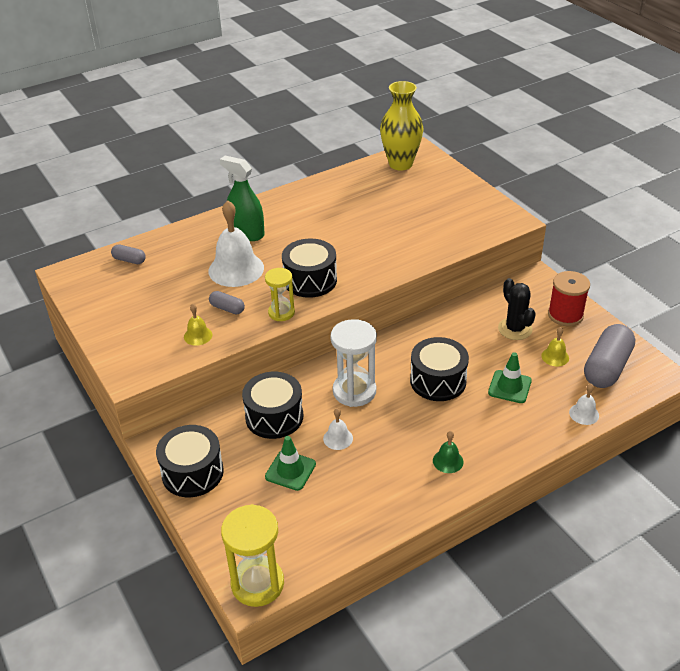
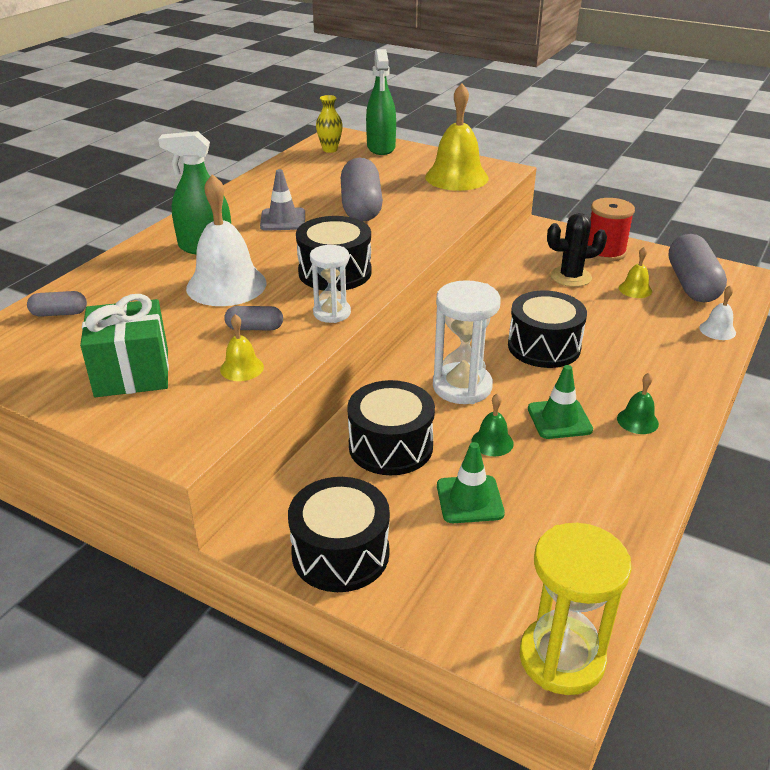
camera: 30 degrees left, 5 degrees down
(138, 317) = (132, 373): none -> green gift
(281, 313) = (332, 313): yellow hourglass -> white hourglass
(313, 224) = (283, 220): none -> grey traffic cone
(338, 438) = (492, 442): white bell -> green bell
(376, 227) = (361, 207): none -> grey capsule
(400, 164) = (330, 149): yellow vase -> yellow vase, size x0.51
(440, 172) = (381, 147): none -> green spray bottle
(471, 218) = (456, 177): none -> yellow bell
(509, 387) = (622, 329): green traffic cone -> green traffic cone (559, 419)
(515, 329) = (570, 277): black cactus -> black cactus turned 45 degrees counterclockwise

